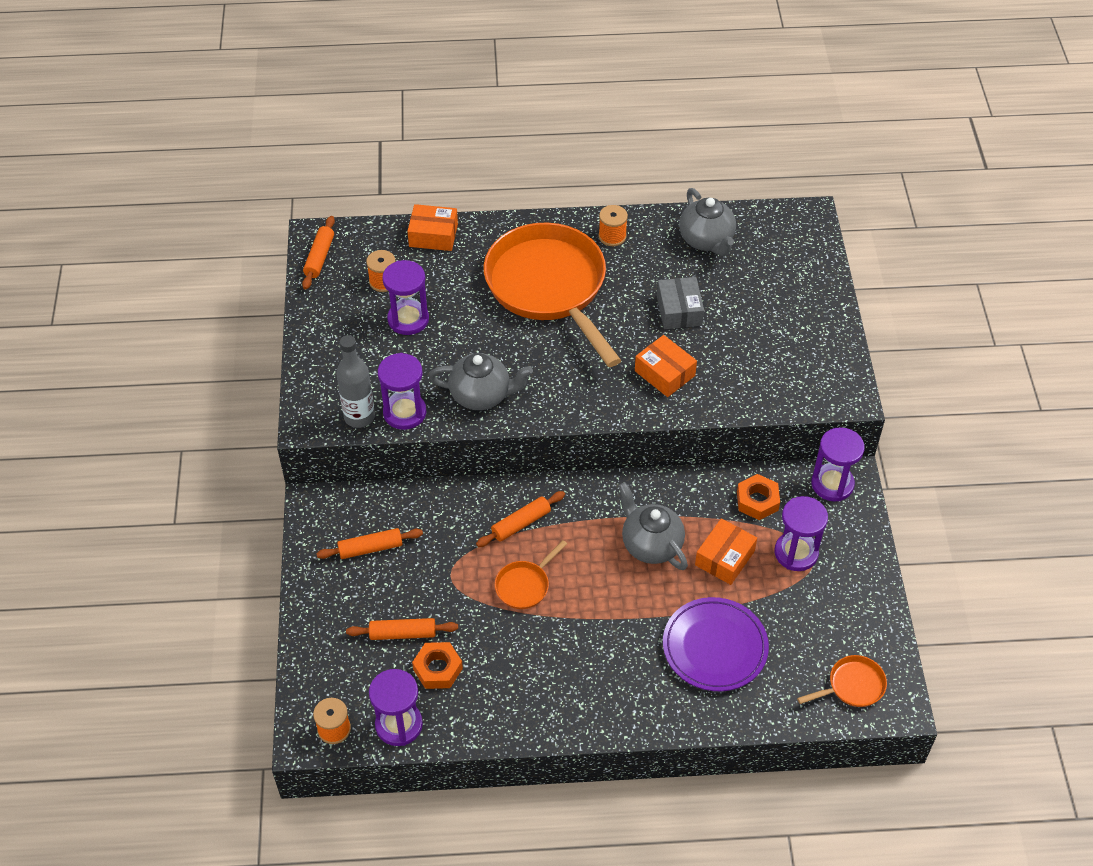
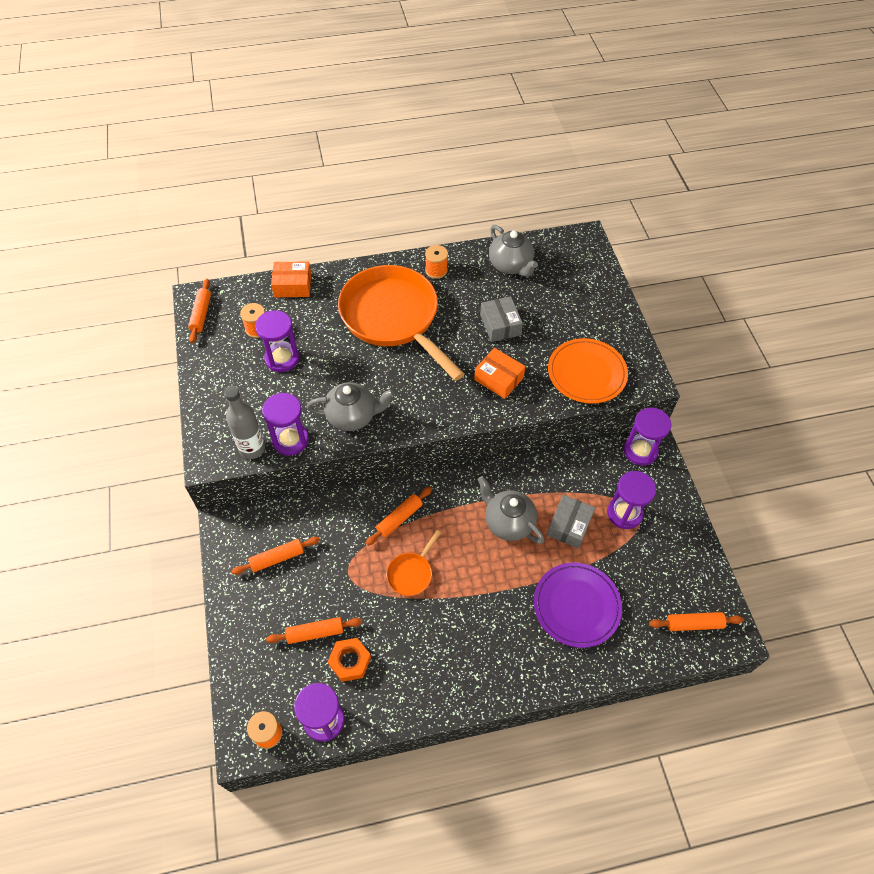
camera: 10 degrees left, 5 degrees up
(725, 558) = (569, 525): orange box -> grey box
(757, 501) = (585, 473): orange nut -> none
(774, 380) = (586, 373): none -> orange plate
(852, 686) = (694, 624): orange pan -> orange rolling pin

